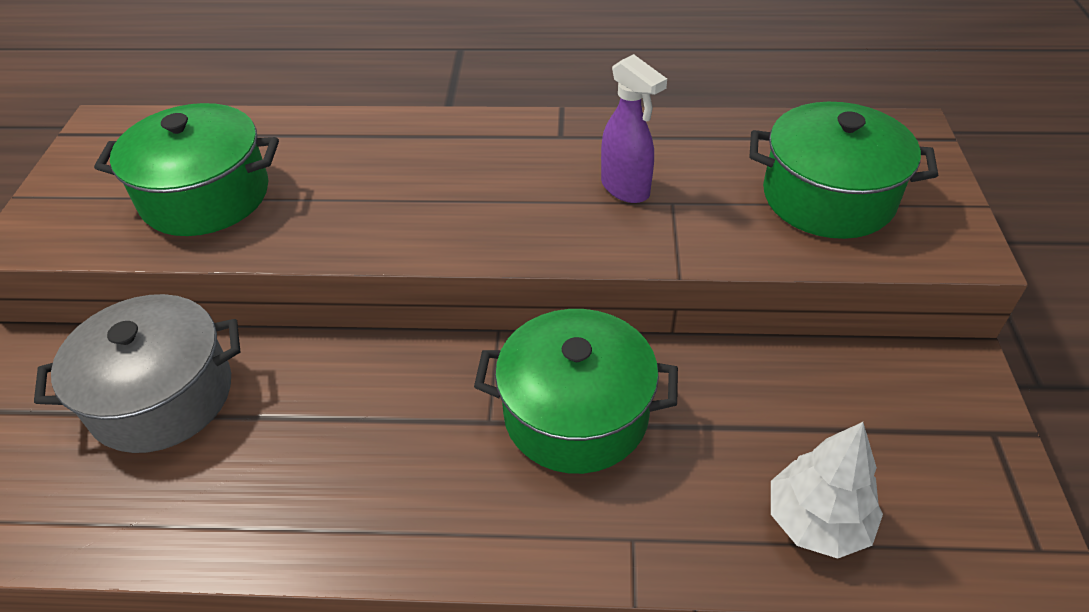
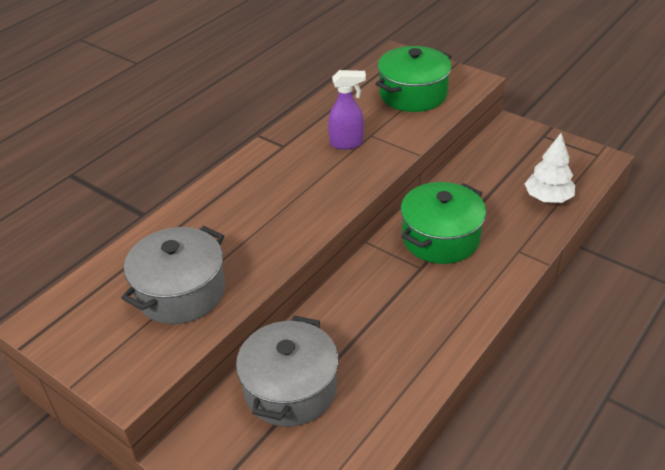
camera: 55 degrees left, 5 degrees down
(206, 196) = (181, 292): green pot -> grey pot

